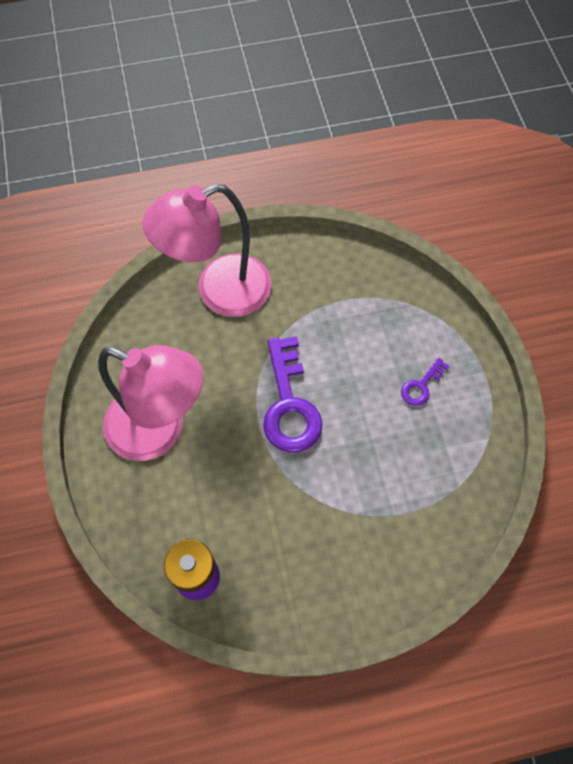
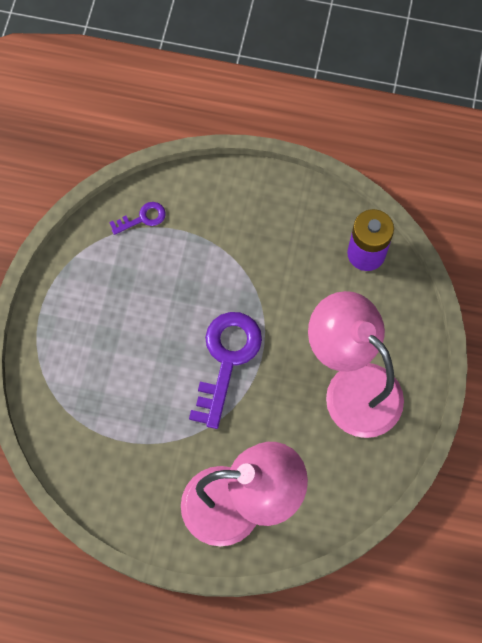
camera: 155 degrees left, 5 degrees up
(421, 386) = (102, 324): purple key -> purple key (142, 218)

